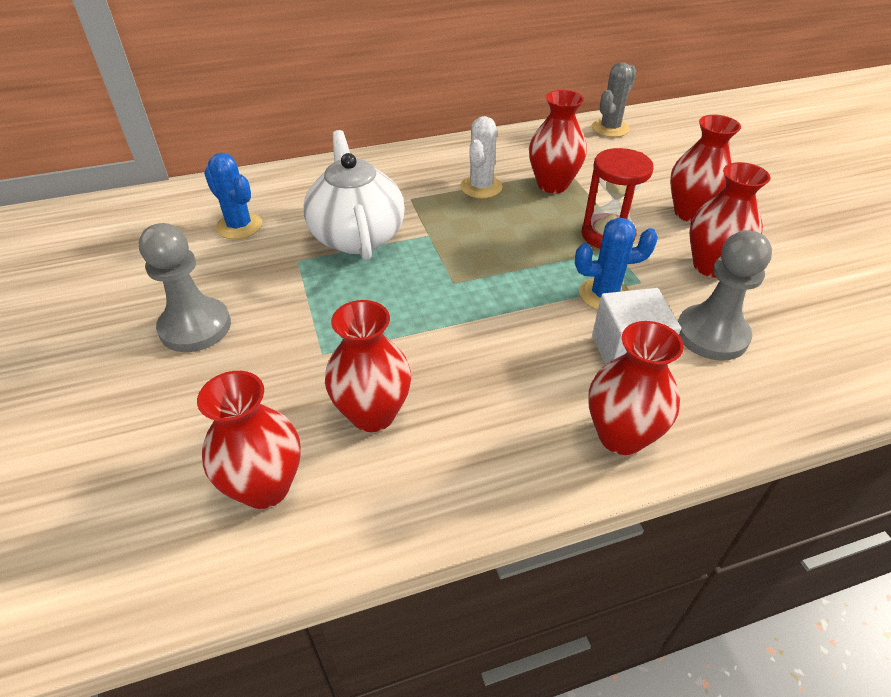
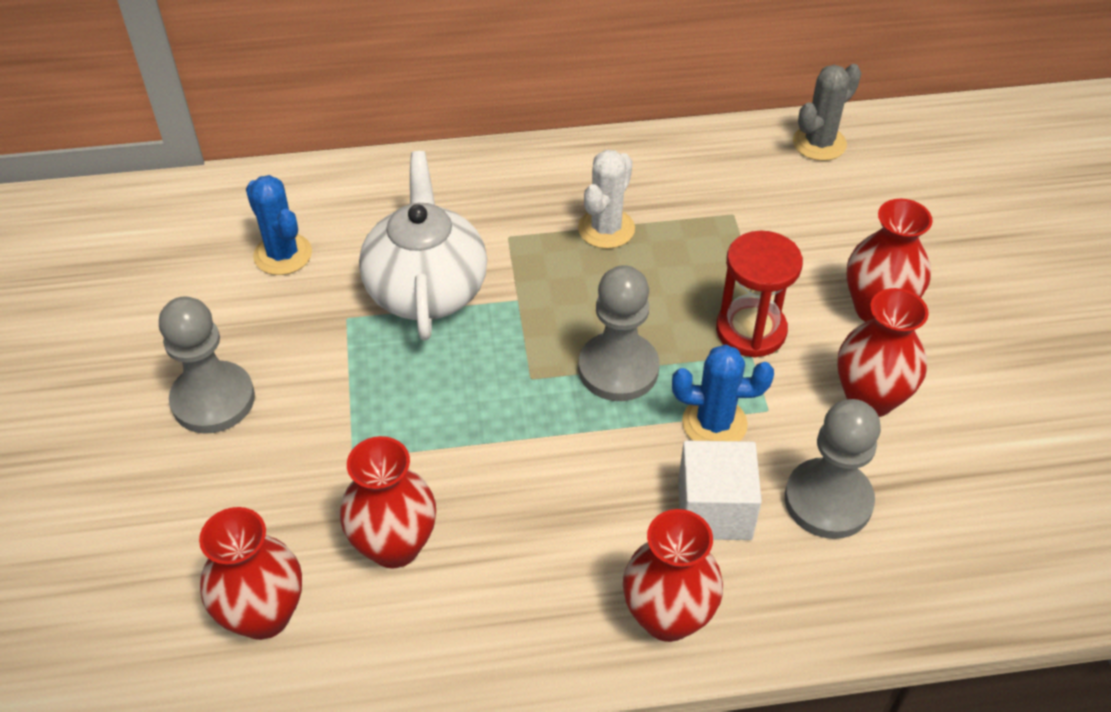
camera: 10 degrees right, 5 degrees up
(519, 269) = (618, 369): none -> grey pawn
(552, 185) = (704, 236): red vase -> none

